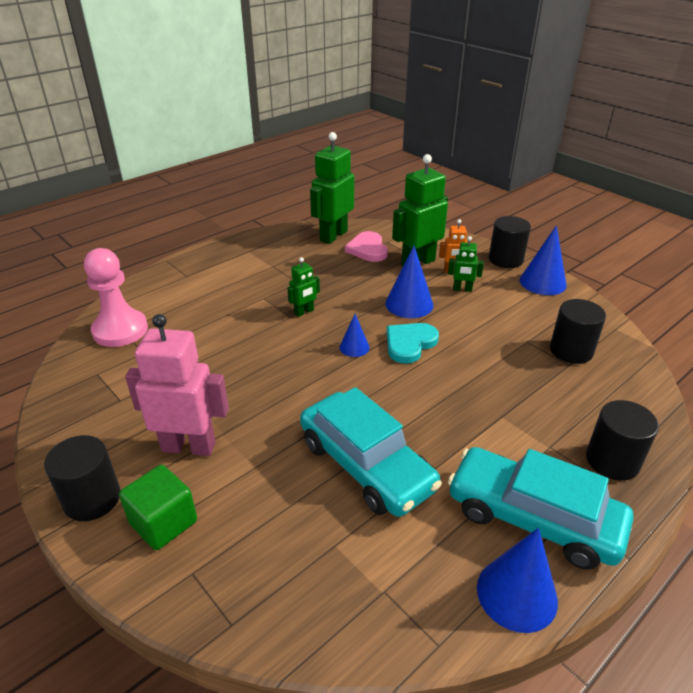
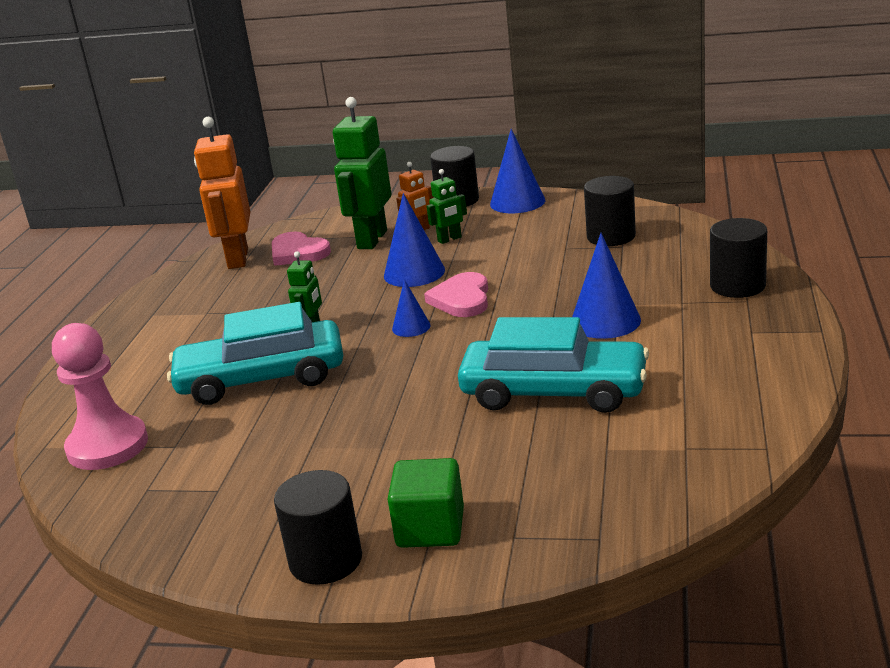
camera: 35 degrees left, 10 degrees down
(189, 446) = (363, 474): pink robot -> none
(333, 236) = (237, 259): green robot -> orange robot
(409, 344) = (462, 299): turquoise heart -> pink heart
(516, 593) = (778, 391): blue cone -> blue cone (605, 321)
(533, 518) = (729, 347): turquoise car -> turquoise car (261, 378)

